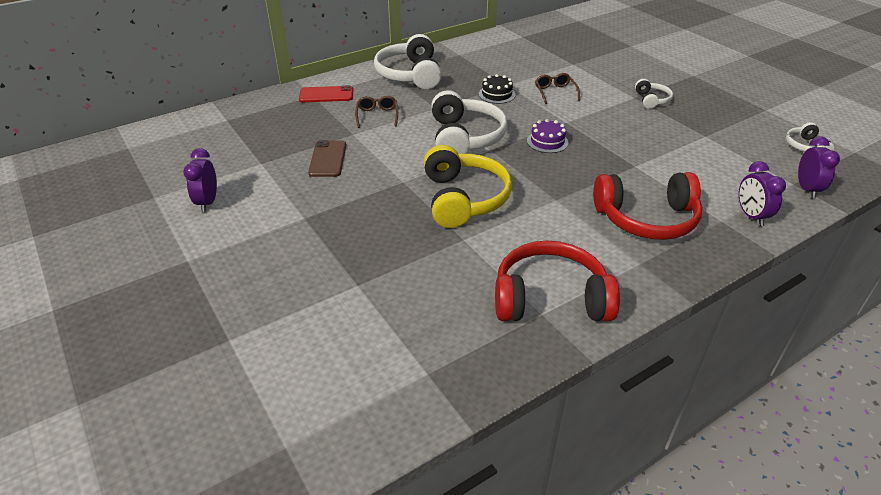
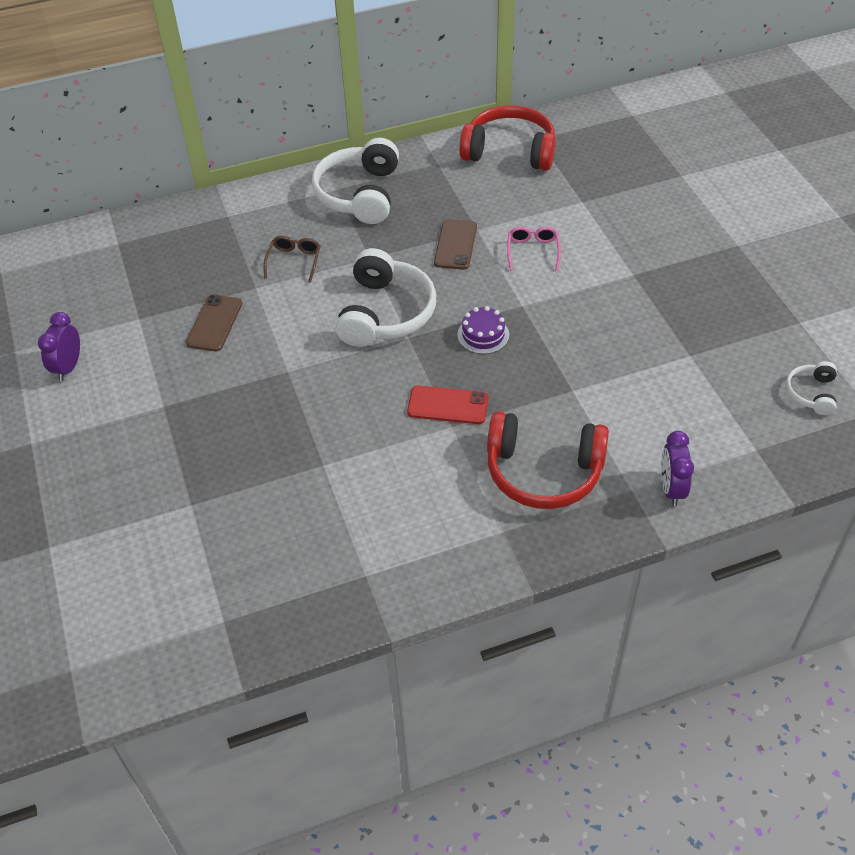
camera: 15 degrees right, 10 degrees up
(326, 95) = (245, 216): red phone -> red phone (448, 405)
(464, 199) = (346, 408): yellow headphones -> none
(496, 94) = (455, 245): black cake -> brown phone
(550, 298) = (383, 557): red headphones -> red headphones (510, 151)
(555, 92) = (533, 251): brown glasses -> pink glasses
(651, 100) = (654, 283): white headphones -> none
(807, 189) = (767, 461): purple clock -> none

